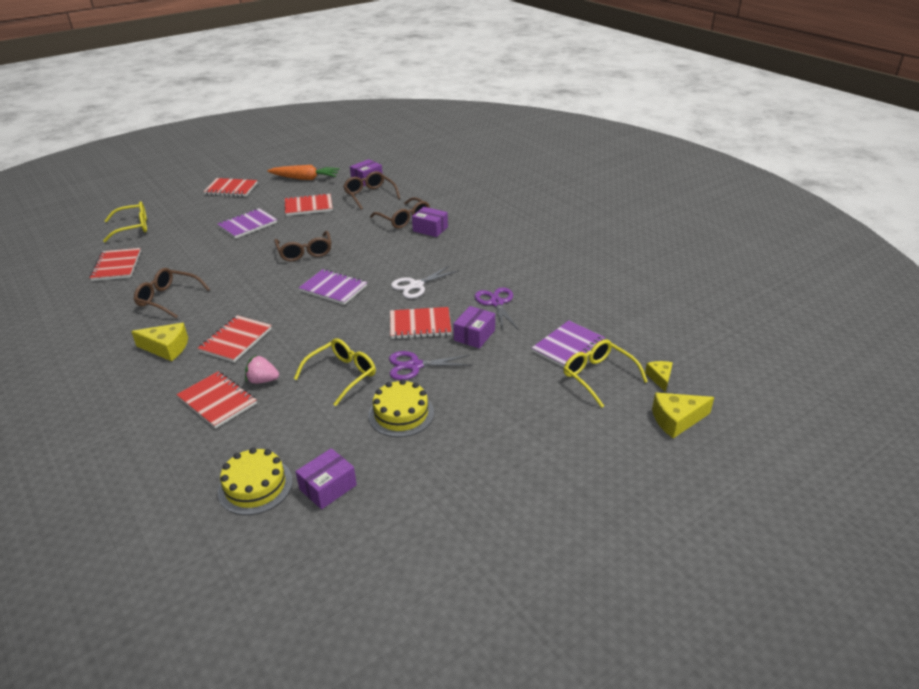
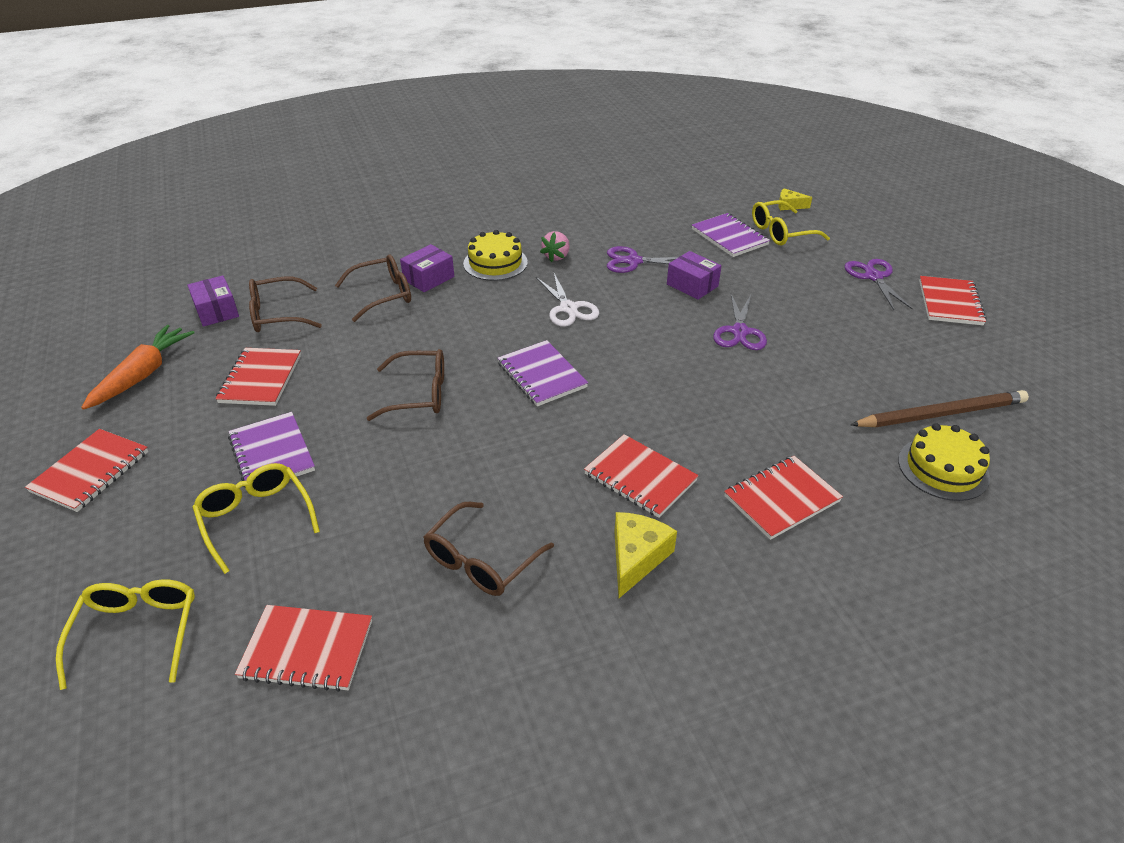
camera: 75 degrees left, 5 degrees up
(262, 380) = (743, 454): pink strawberry -> pink strawberry (556, 256)
(328, 487) = (941, 414): purple box -> brown pencil
(333, 288) = (541, 375): purple notebook -> purple notebook turned 75 degrees counterclockwise
(341, 375) = (746, 386): yellow glasses -> yellow glasses (256, 519)
(401, 414) = (824, 352): yellow cake -> yellow cake (495, 263)
(420, 325) = (659, 317): red notebook -> red notebook (950, 303)
(545, 442) = (873, 277): none -> purple scissors
(676, 420) = (847, 212): yellow cheese -> none

